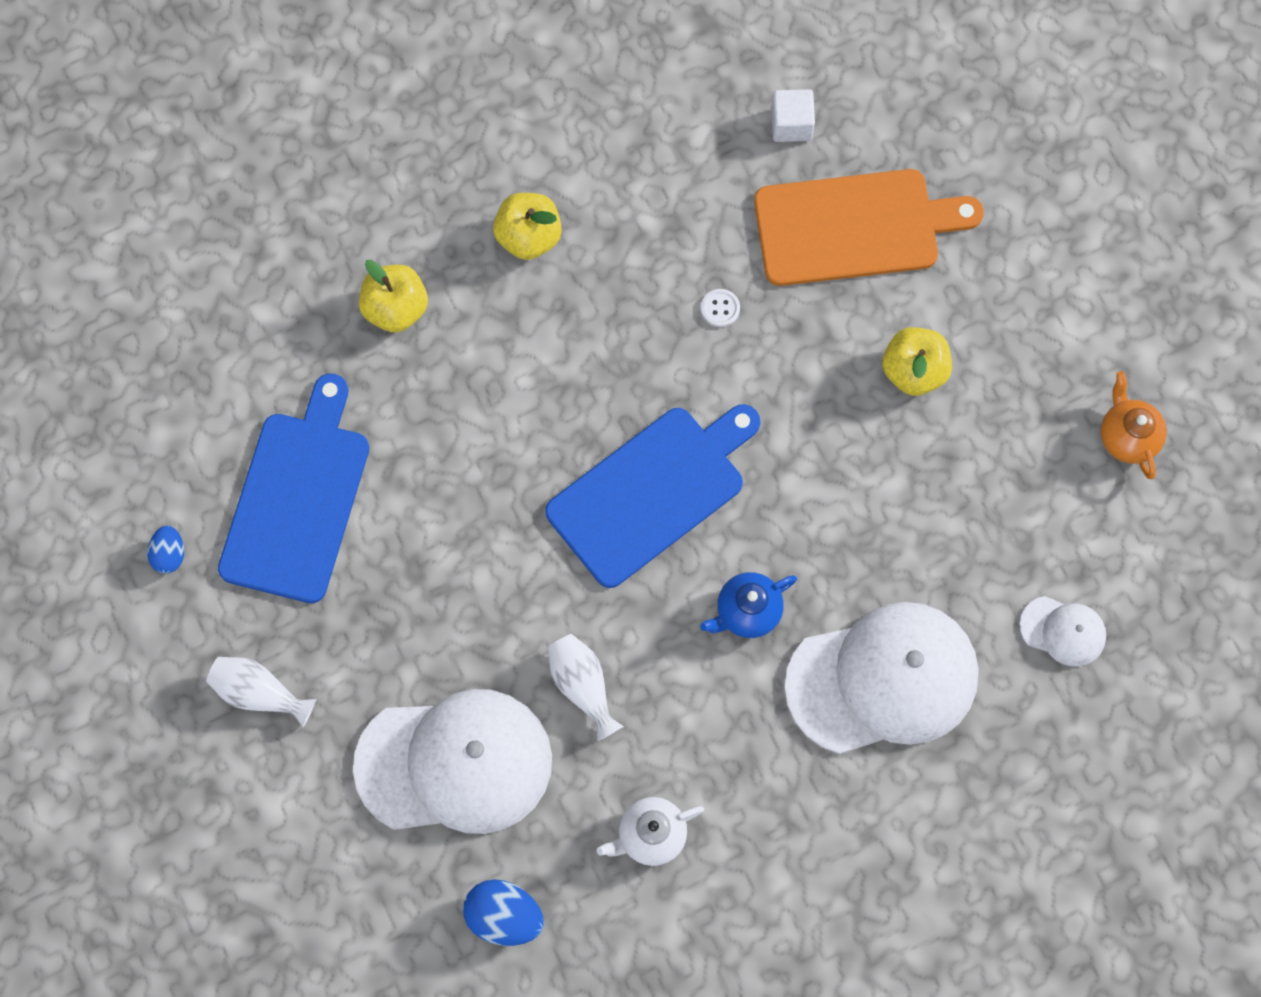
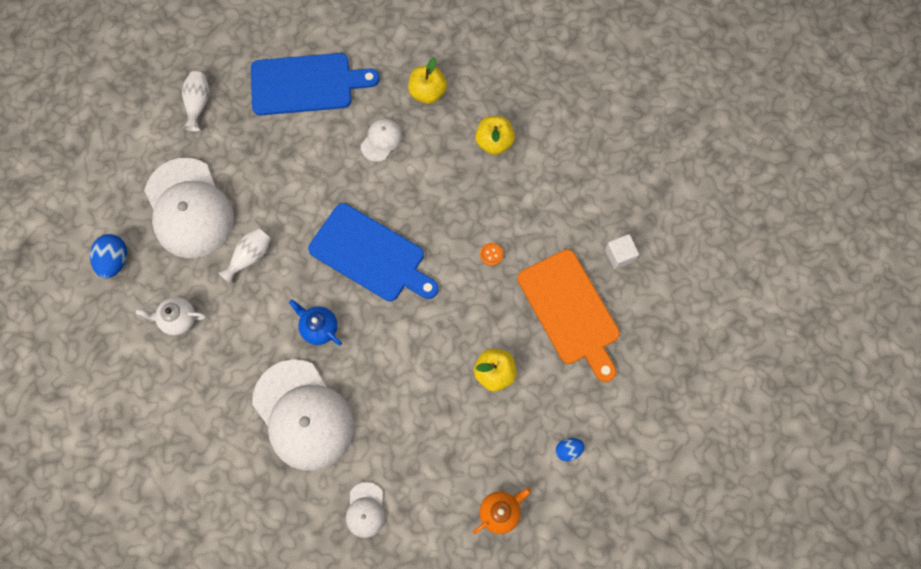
camera: 70 degrees right, 0 degrees up
(169, 554) = (257, 37): blue egg -> blue egg (568, 450)
(454, 410) = (381, 140): none -> white cap
(650, 835) = (178, 319): white teapot -> white teapot turned 45 degrees counterclockwise
(720, 308) = (491, 254): white button -> orange button

